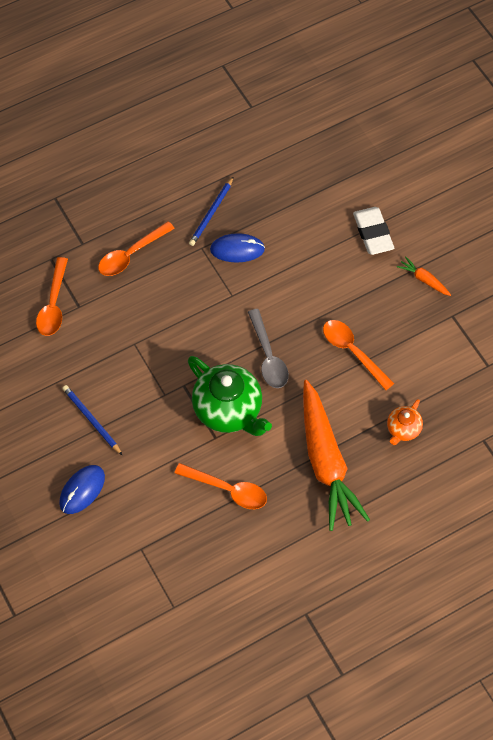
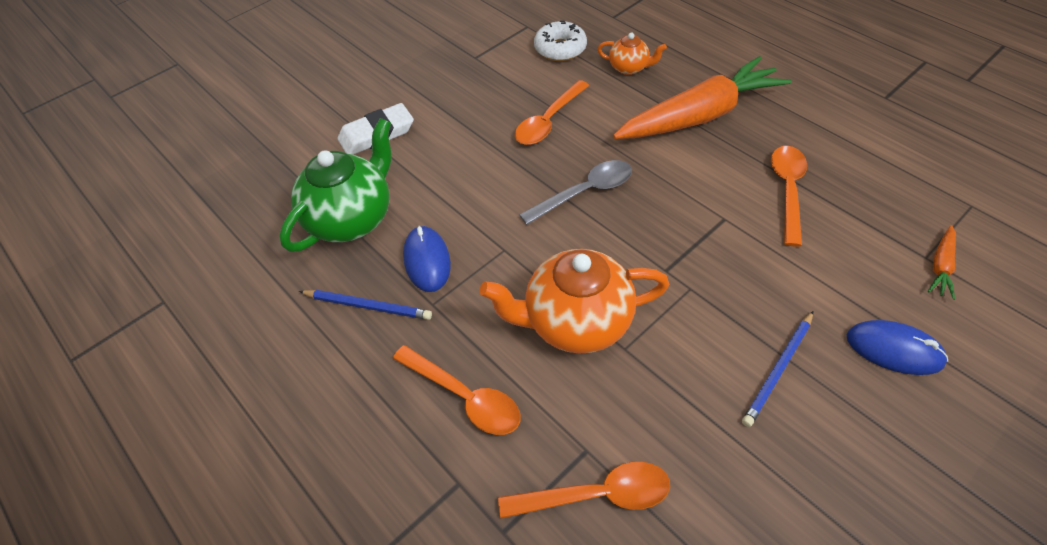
camera: 100 degrees left, 10 degrees down
(161, 322) = (576, 322): none -> orange teapot
(228, 410) = (679, 214): green teapot -> green teapot (351, 219)
(424, 280) = (434, 84): orange carrot -> orange carrot (941, 266)
(445, 383) = (560, 49): none -> white donut

